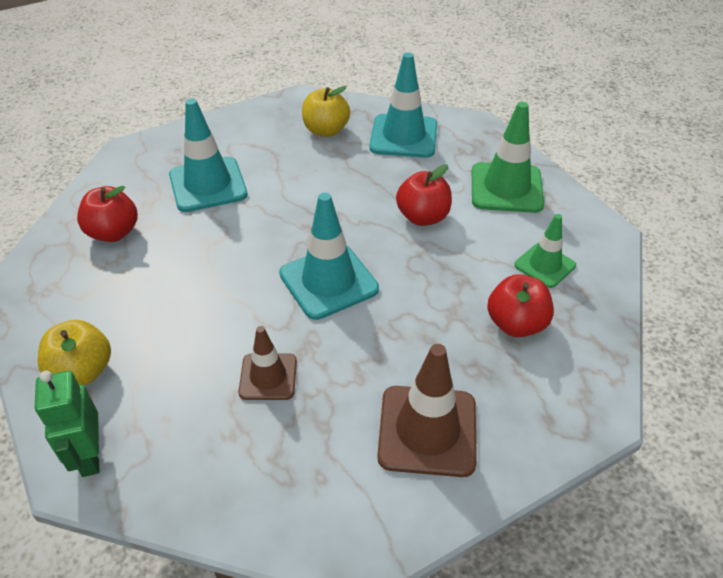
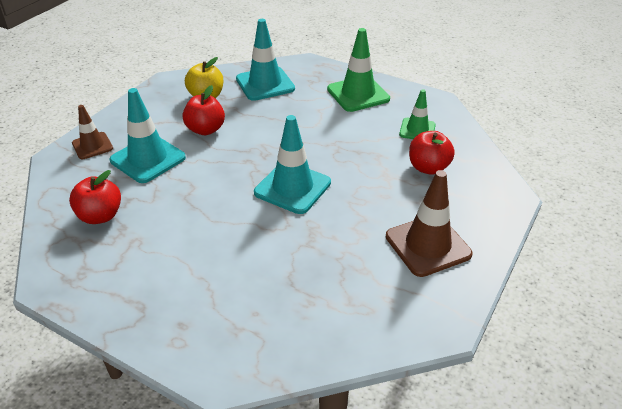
camera: 30 degrees left, 5 degrees down
(82, 371) = (164, 313): yellow apple -> none
(90, 456) = (221, 360): green robot -> none
(268, 377) = (303, 259): brown traffic cone -> brown traffic cone (92, 146)
(423, 217) = (320, 128): red apple -> red apple (205, 129)

